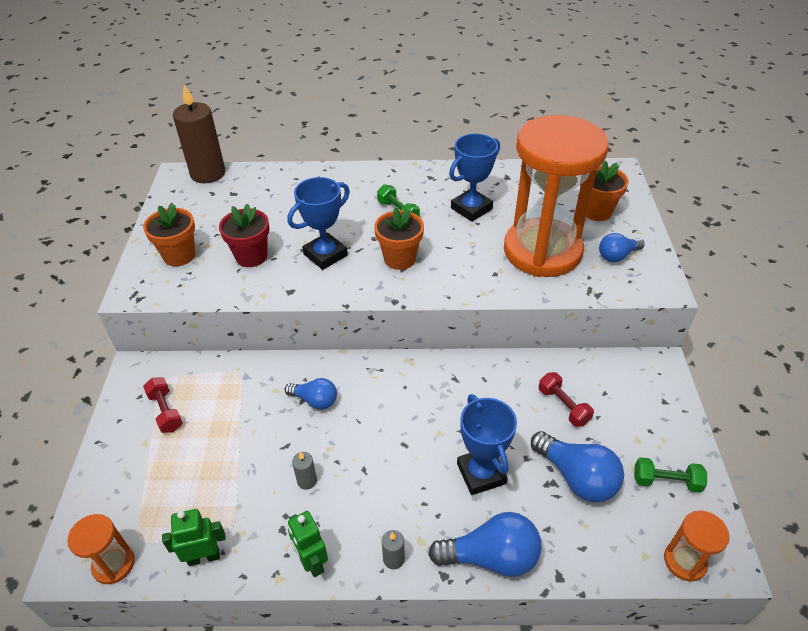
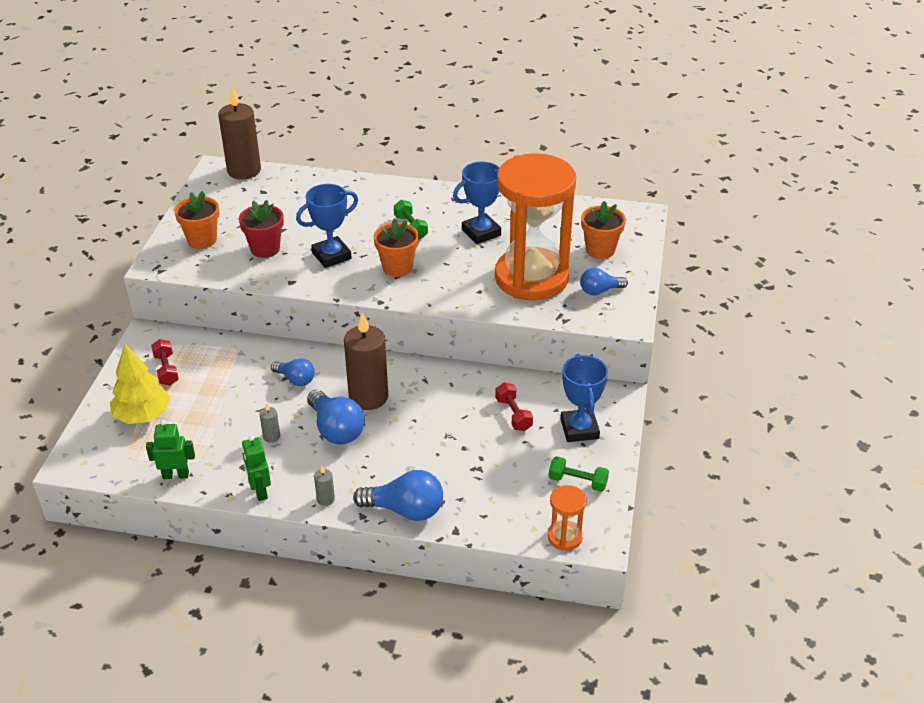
camera: 10 degrees right, 5 degrees down
(114, 564) = (105, 469): orange hourglass -> none
(148, 477) = (143, 415): none -> yellow tree
(401, 410) = (368, 397): none -> brown candle
(481, 473) = (420, 453): blue trophy -> blue trophy (579, 429)
(576, 477) = (501, 467): blue light bulb -> blue light bulb (336, 429)

